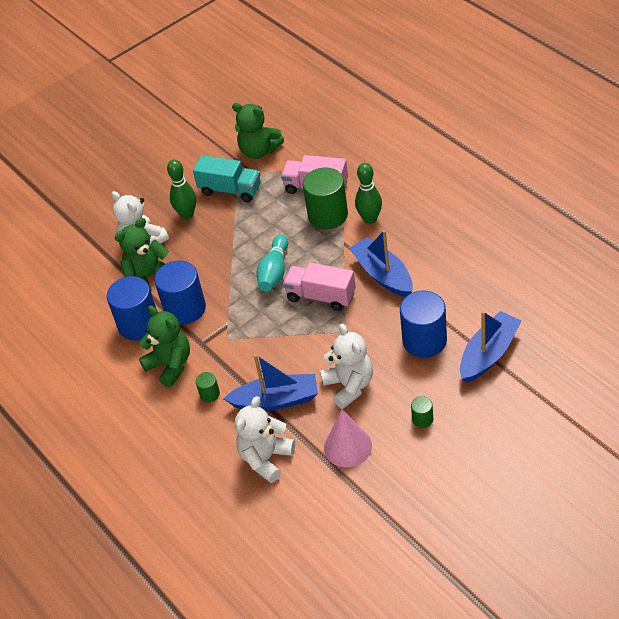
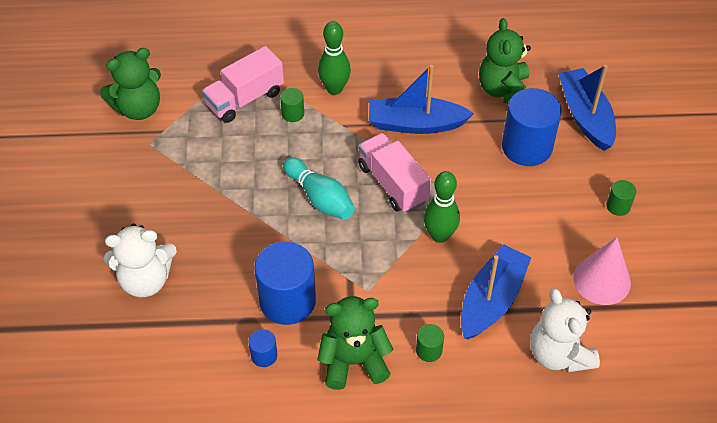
camera: 60 degrees left, 5 degrees up
(139, 324) = (264, 355): blue cylinder -> blue cylinder, size x0.45
(148, 277) = (204, 306): green teddy bear -> green teddy bear (504, 90)
(187, 214) = (153, 218): green bowling pin -> green bowling pin (439, 235)
(230, 190) = (164, 163): turquoise truck -> none
(321, 296) = (393, 183): pink truck -> pink truck turned 90 degrees clockwise
(328, 215) = (293, 114): green cylinder -> green cylinder, size x0.45
(349, 386) = (528, 233): white teddy bear -> none

